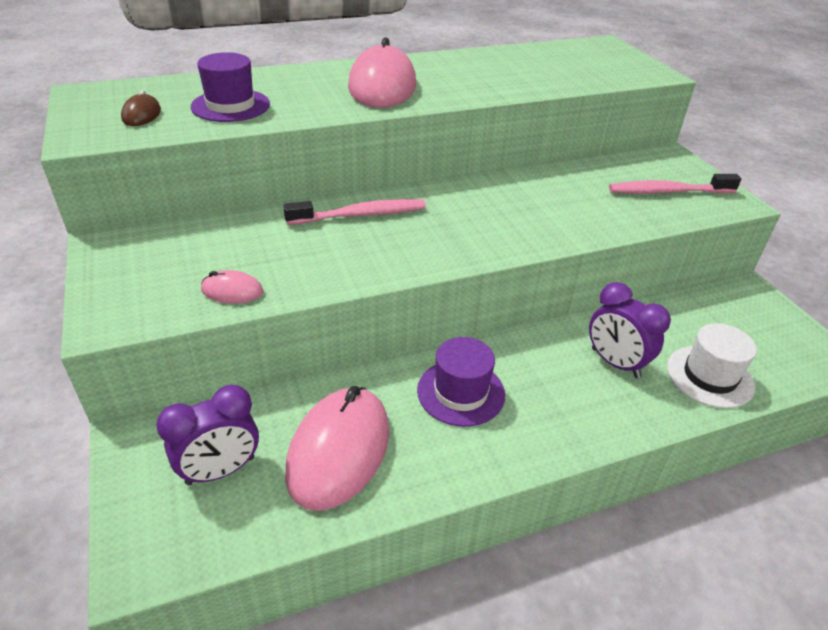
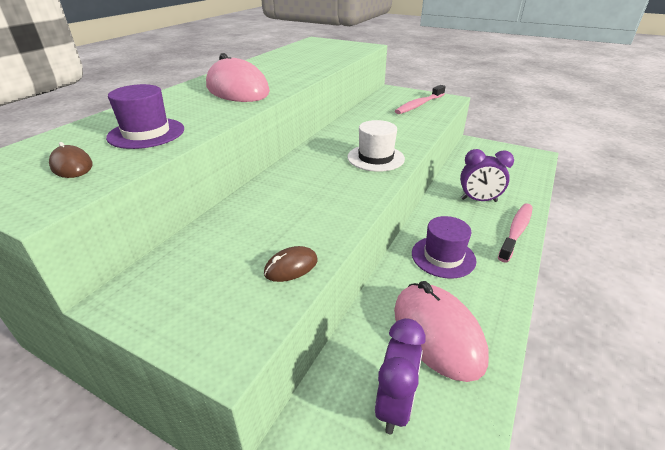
camera: 40 degrees left, 5 degrees down
(232, 291) = (291, 267): pink mouse -> brown mouse
(360, 215) = (295, 180): pink toothbrush -> pink toothbrush (516, 231)
(709, 376) = (516, 185): white hat -> white hat (375, 158)

